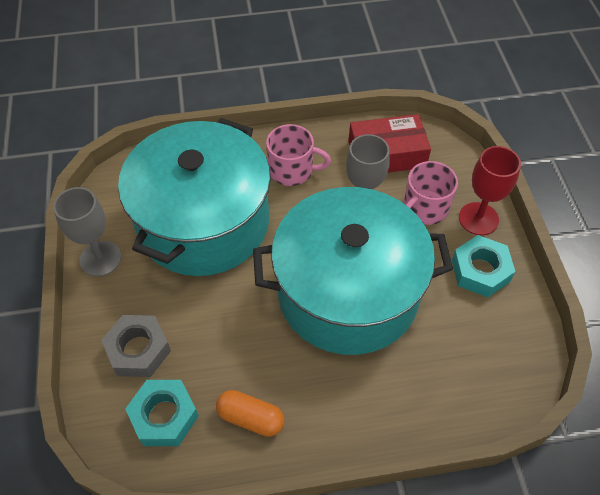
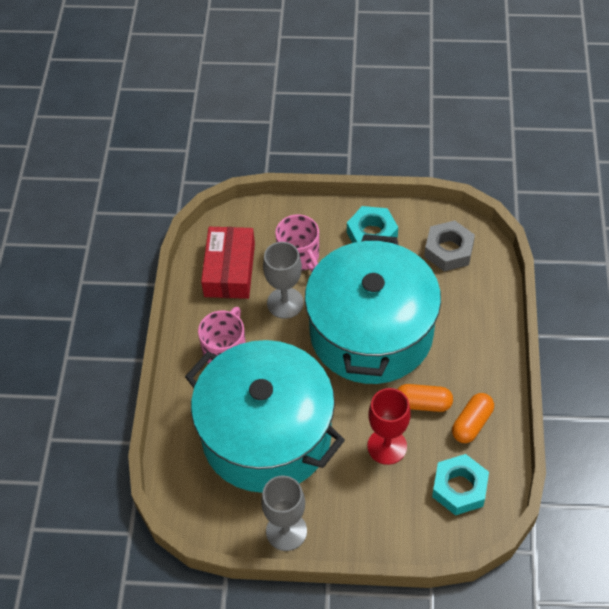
camera: 75 degrees left, 0 degrees up
(138, 350) = (393, 504): grey nut -> grey nut (448, 250)
(267, 360) = (423, 403): none -> orange capsule
(478, 219) = (320, 221): red goblet -> red goblet (387, 446)

